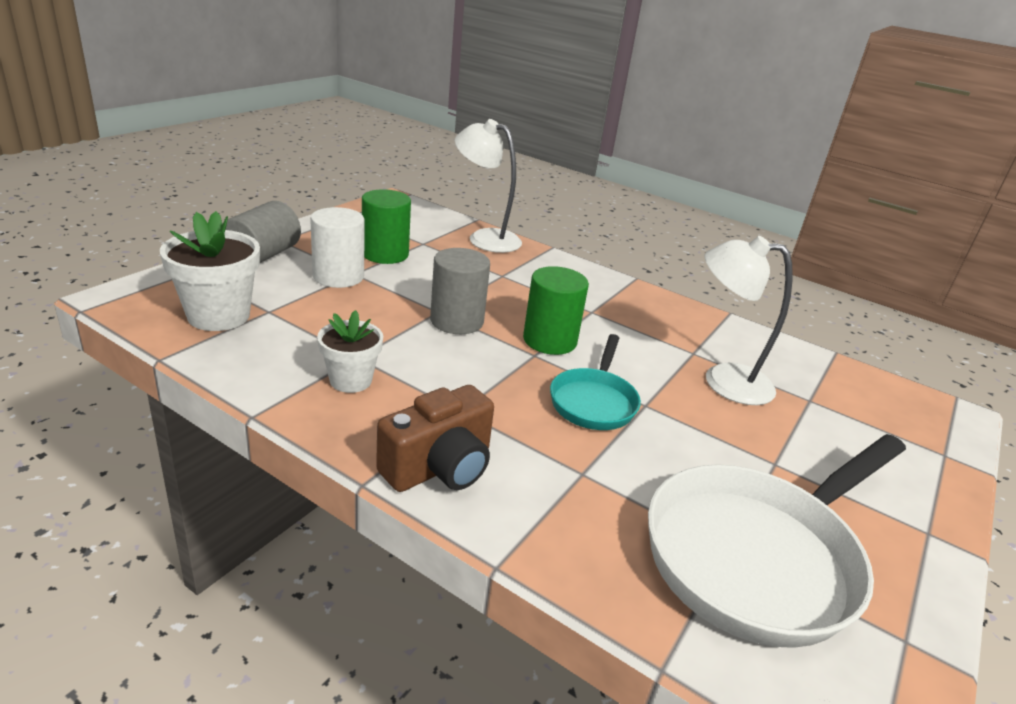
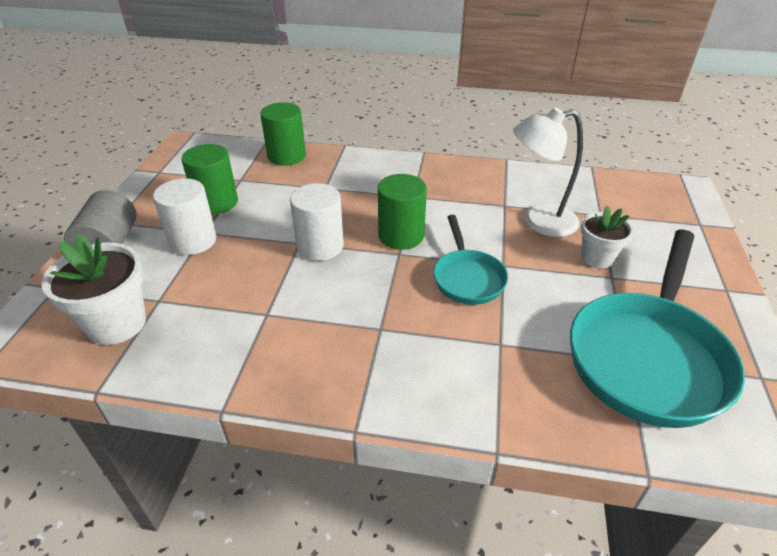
camera: 20 degrees left, 10 degrees up
(350, 380) = (277, 339): white flower pot -> white flower pot (597, 258)
(439, 467) = (400, 387): brown camera -> none
(457, 321) = (320, 246): grey cylinder -> white cylinder
(485, 238) = (286, 156): white lamp -> green cylinder
(759, 556) = (648, 357): white pan -> turquoise pan

